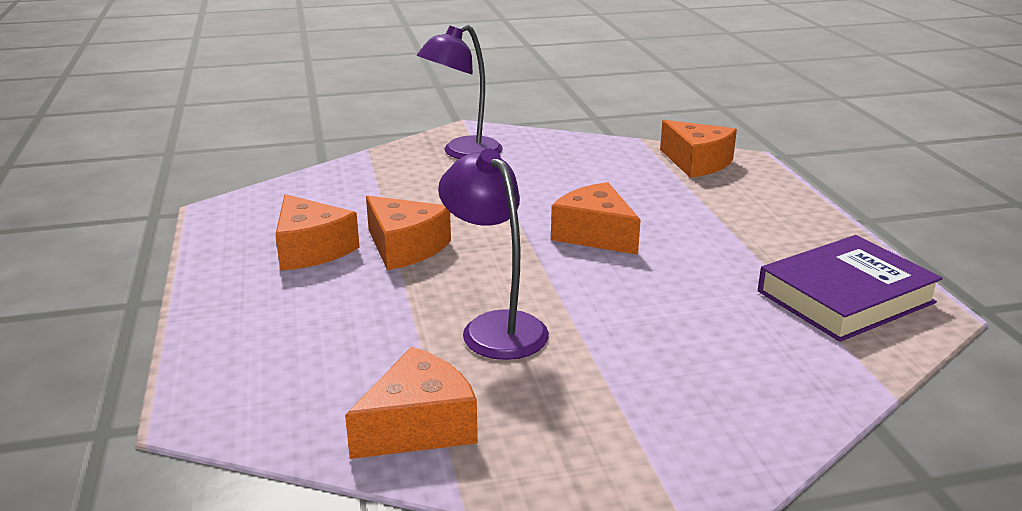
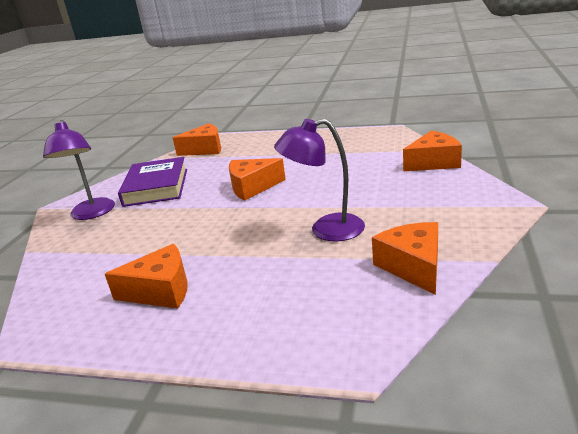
camera: 60 degrees left, 0 degrees up
(404, 248) = (201, 250): orange cheese -> orange cheese (433, 162)
(845, 297) = (366, 143): purple book -> purple book (156, 187)

